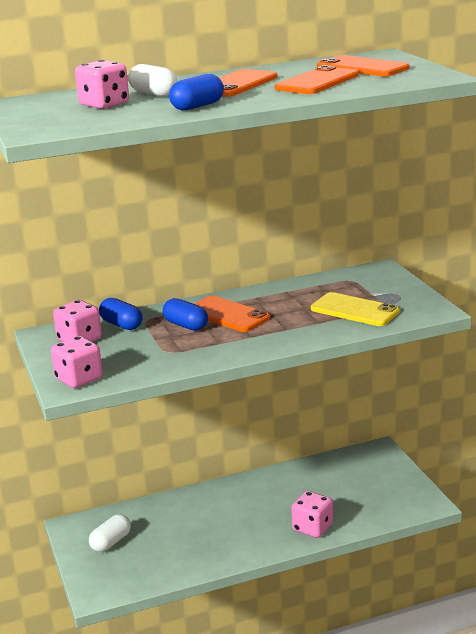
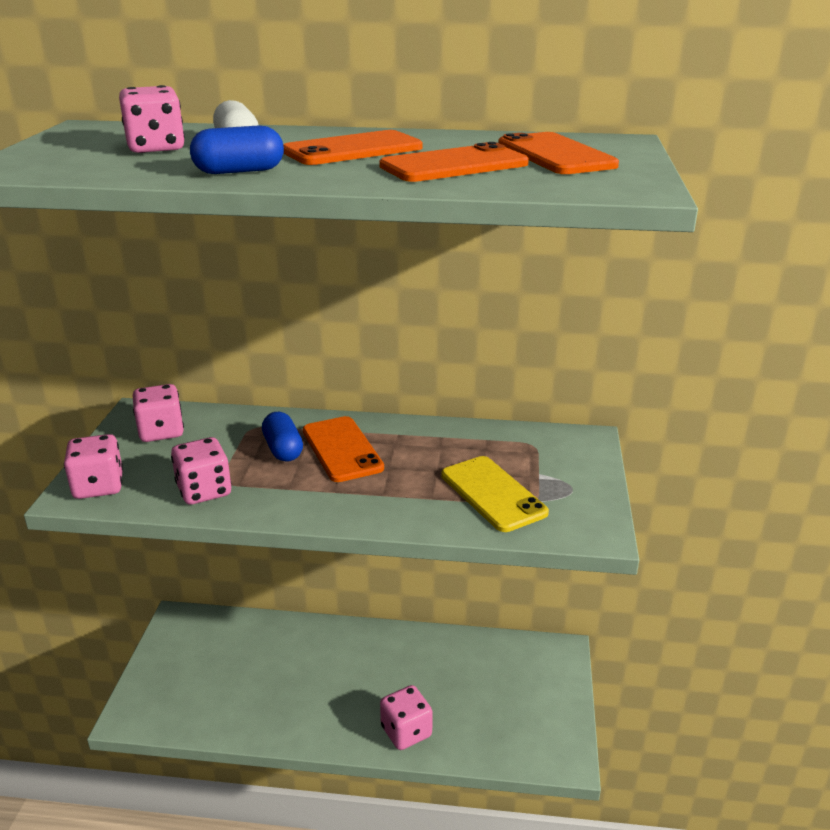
camera: 25 degrees right, 5 degrees up
(111, 542) = (195, 656): white capsule -> none
(121, 325) = (222, 425): blue capsule -> none
(161, 360) = (204, 491): none -> pink dice

